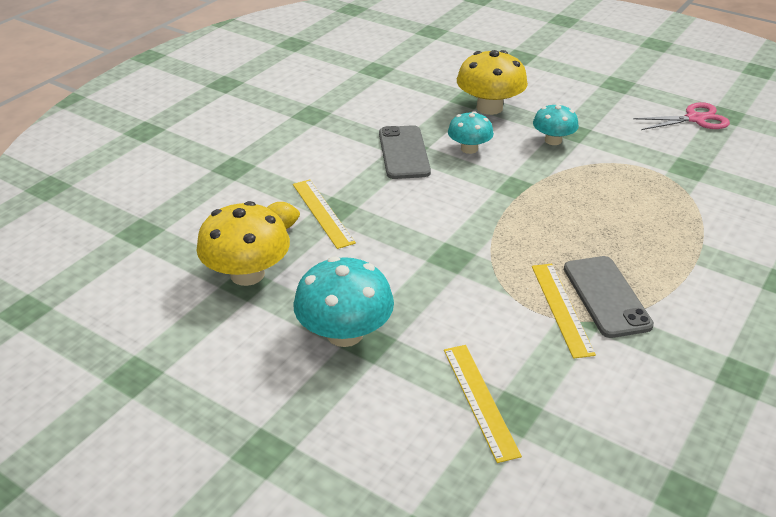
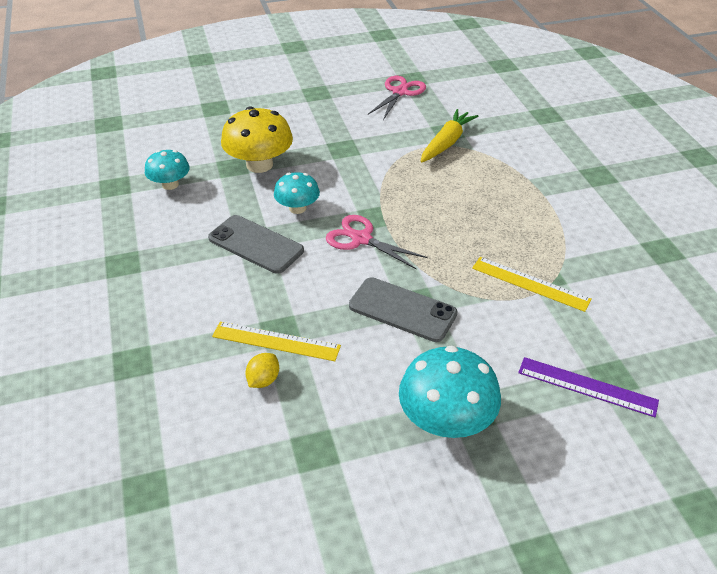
camera: 50 degrees left, 5 degrees up
(247, 274) = (304, 441): yellow mushroom -> none
(479, 400) = (587, 387): yellow ruler -> purple ruler
(480, 194) = (361, 239): none -> pink scissors
(553, 140) = (342, 163): turquoise mushroom -> turquoise mushroom (170, 184)
(606, 296) = (538, 255): grey phone -> grey phone (402, 310)
(671, 175) = (446, 143): none -> yellow carrot

